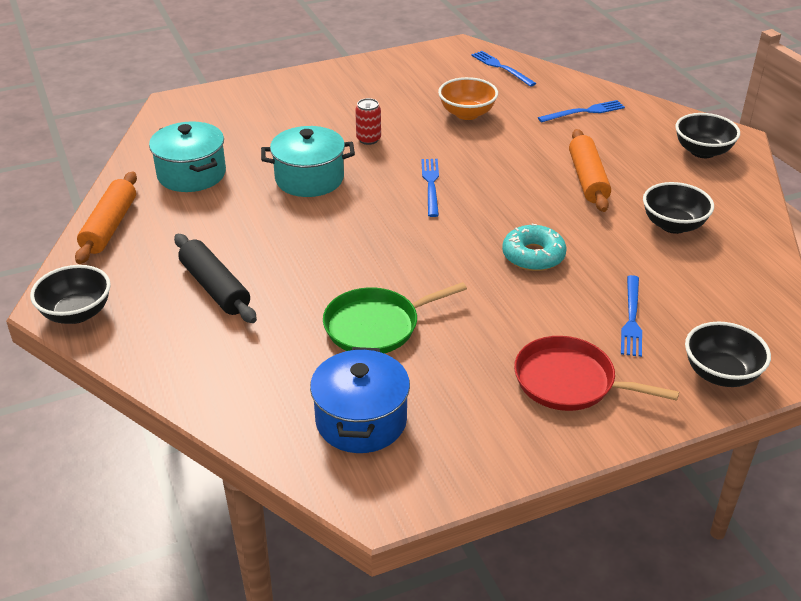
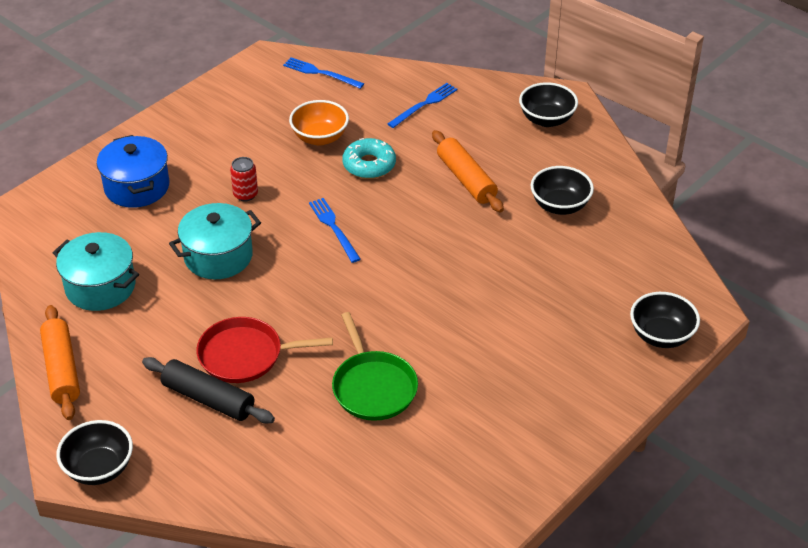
camera: 25 degrees left, 5 degrees up
(361, 421) = (414, 477): blue pot -> blue pot (137, 187)
(376, 326) = (373, 387): green pan -> green pan turned 60 degrees counterclockwise
(533, 256) = (463, 274): turquoise donut -> turquoise donut (369, 165)
(570, 381) = (554, 383): red pan -> red pan (245, 355)
(631, 318) = (572, 308): blue fork -> none

